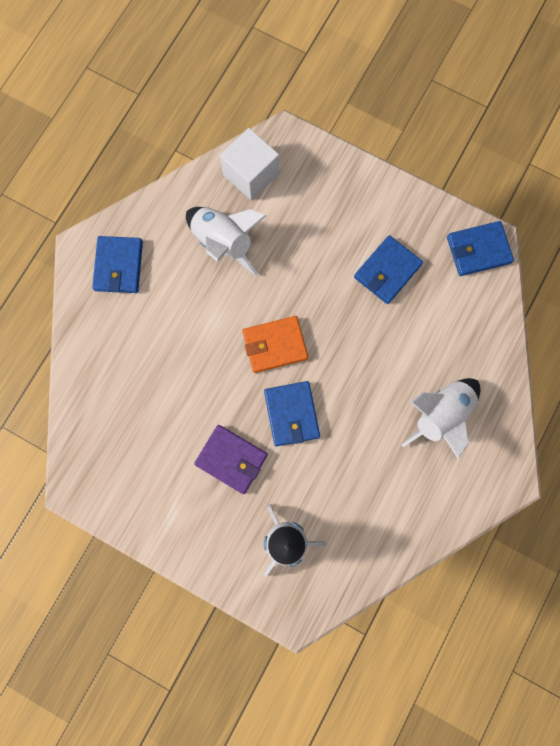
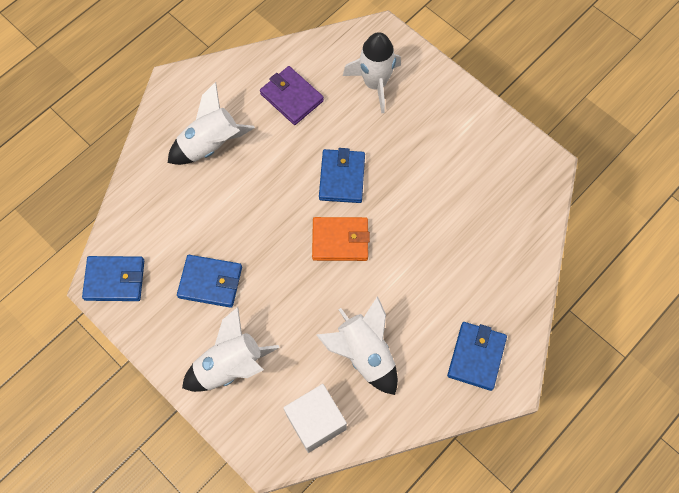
camera: 165 degrees left, 10 degrees down
(231, 459) = (405, 154): purple wallet -> purple wallet (291, 97)
(342, 201) = (230, 365): none -> white rocket
(387, 271) = (210, 282): blue wallet -> blue wallet turned 45 degrees clockwise

